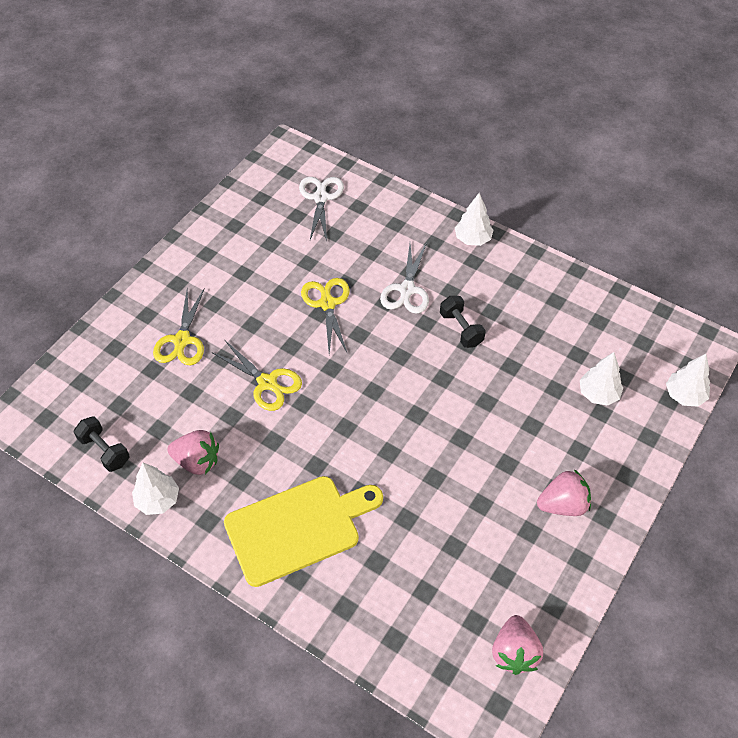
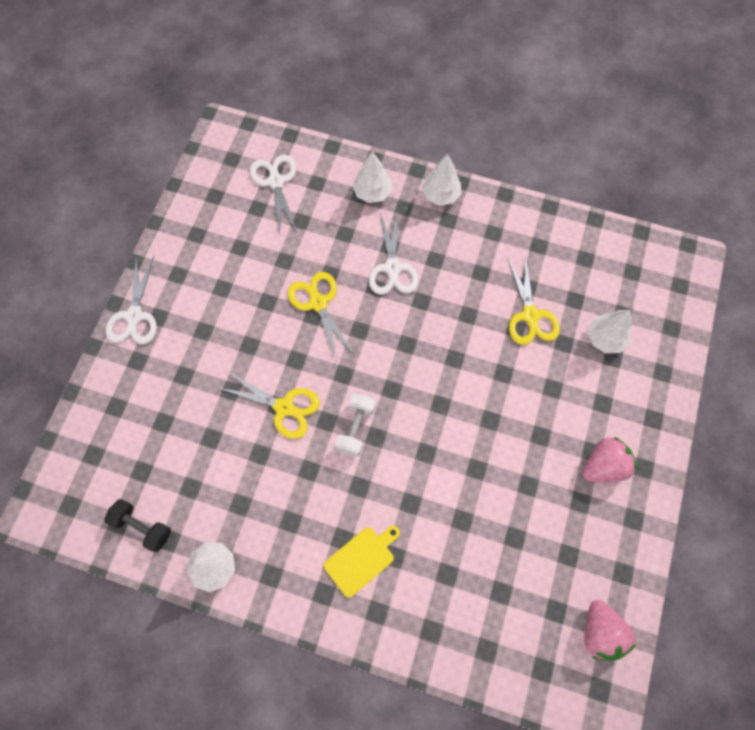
camera: 15 degrees left, 15 degrees up
(156, 278) = (134, 316): none -> white scissors
(182, 340) = (183, 381): yellow scissors -> yellow scissors (530, 315)
(197, 461) = (240, 513): pink strawberry -> none
(297, 528) = (361, 559): yellow cutting board -> yellow cutting board, size x0.52
(329, 415) = (356, 428): none -> white dumbbell
(461, 329) = (457, 299): black dumbbell -> none
(684, 395) = (683, 320): white tree -> white tree (372, 192)

